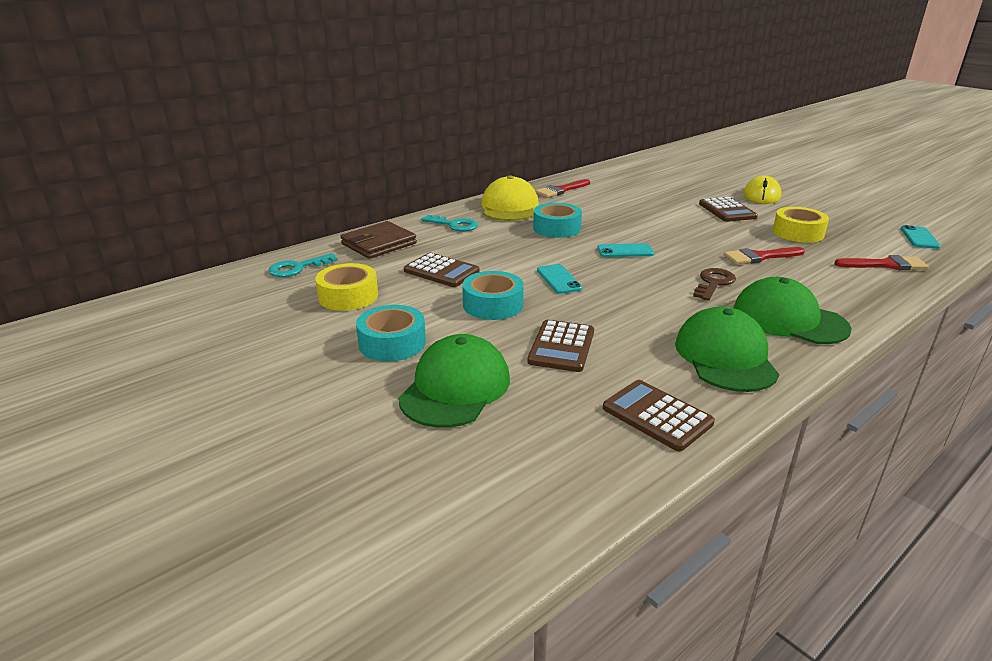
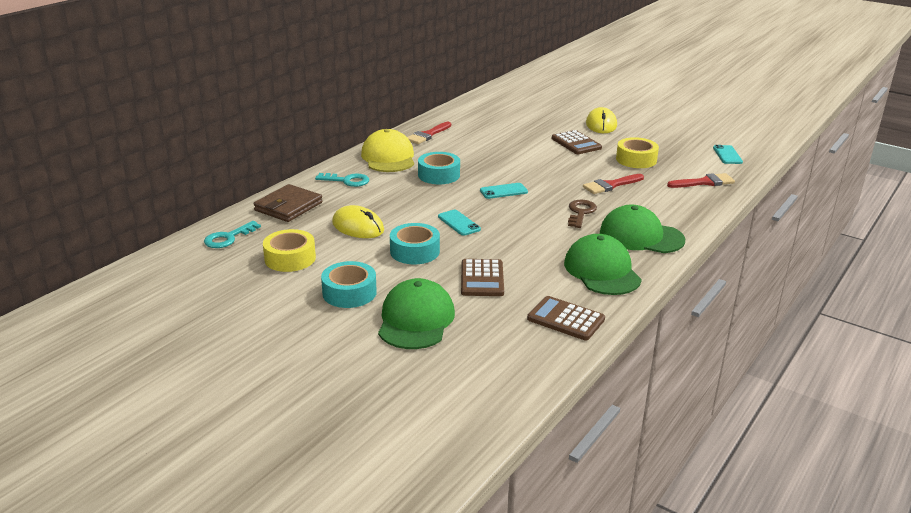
camera: 15 degrees left, 0 degrees up
(441, 271) = (358, 227): brown calculator -> yellow mouse

